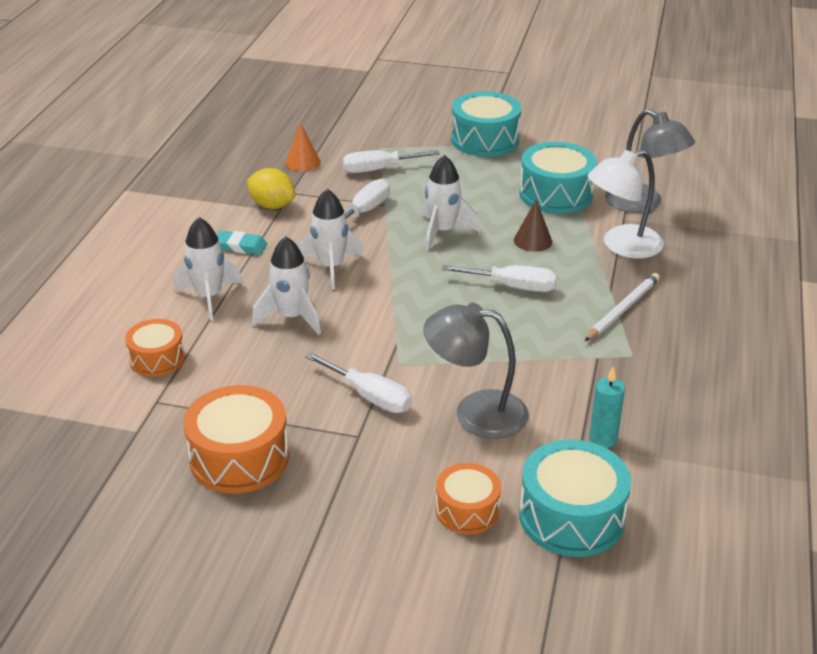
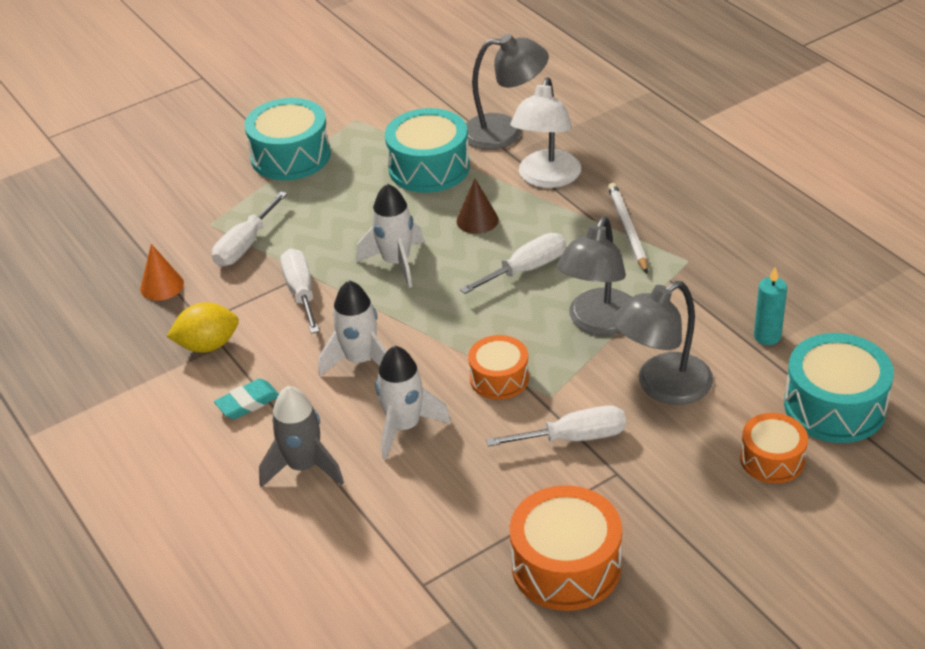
camera: 45 degrees left, 5 degrees up
(157, 359) = (358, 552): orange drum -> orange drum (499, 378)
(209, 297) = (303, 467): white rocket -> grey rocket
(503, 347) = (598, 323): none -> grey lamp

